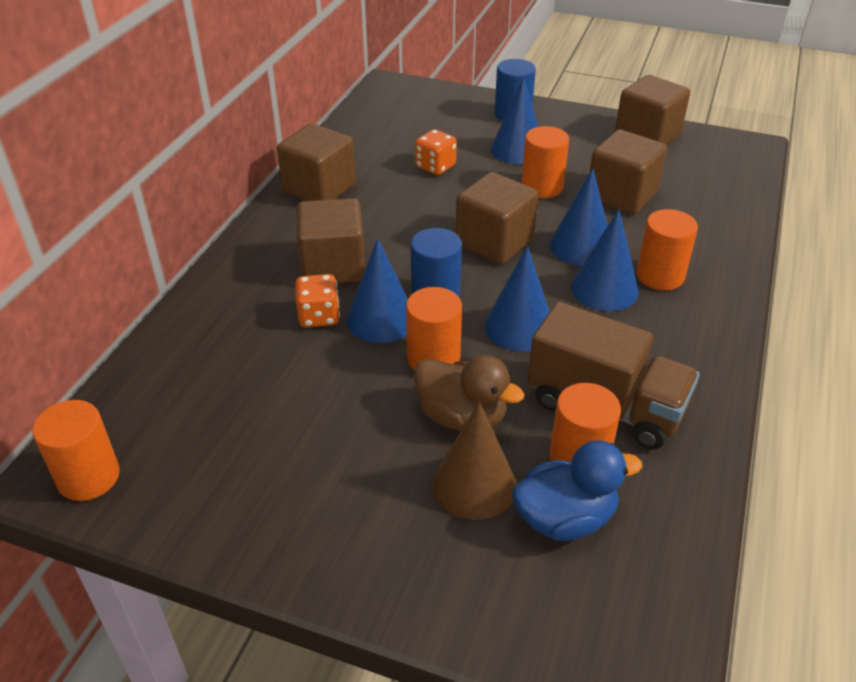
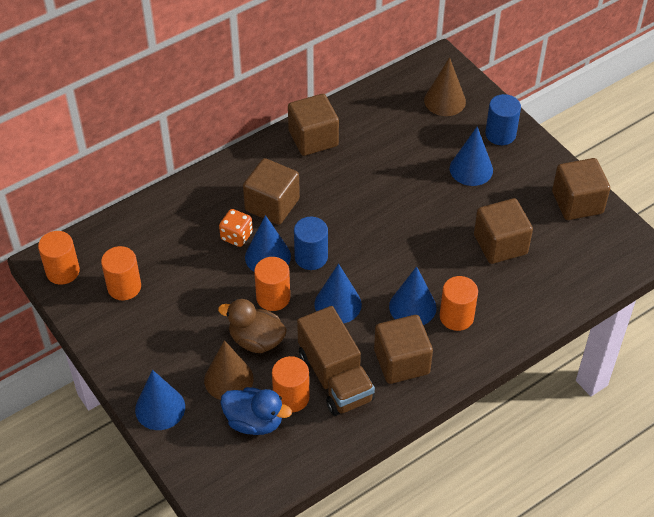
camera: 35 degrees right, 10 degrees up
(428, 110) = (445, 101): none -> brown cone
(435, 166) = (402, 156): orange dice -> none
(462, 417) = (256, 340): brown duck -> brown duck turned 135 degrees clockwise
(494, 242) = (381, 237): brown cube -> brown cube (401, 362)
(542, 187) = (454, 210): orange cylinder -> orange cylinder (124, 287)
(581, 246) = (431, 269): blue cone -> blue cone (160, 408)

